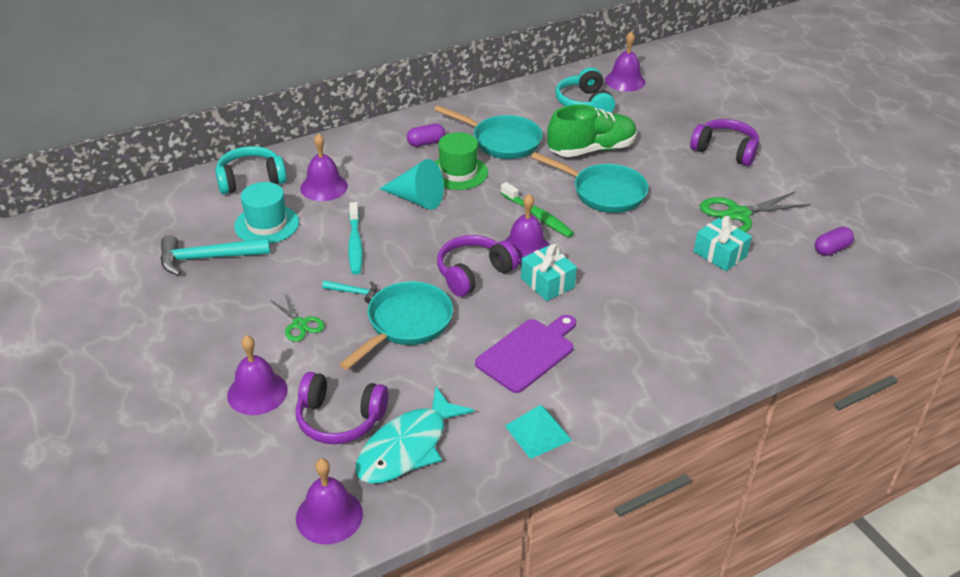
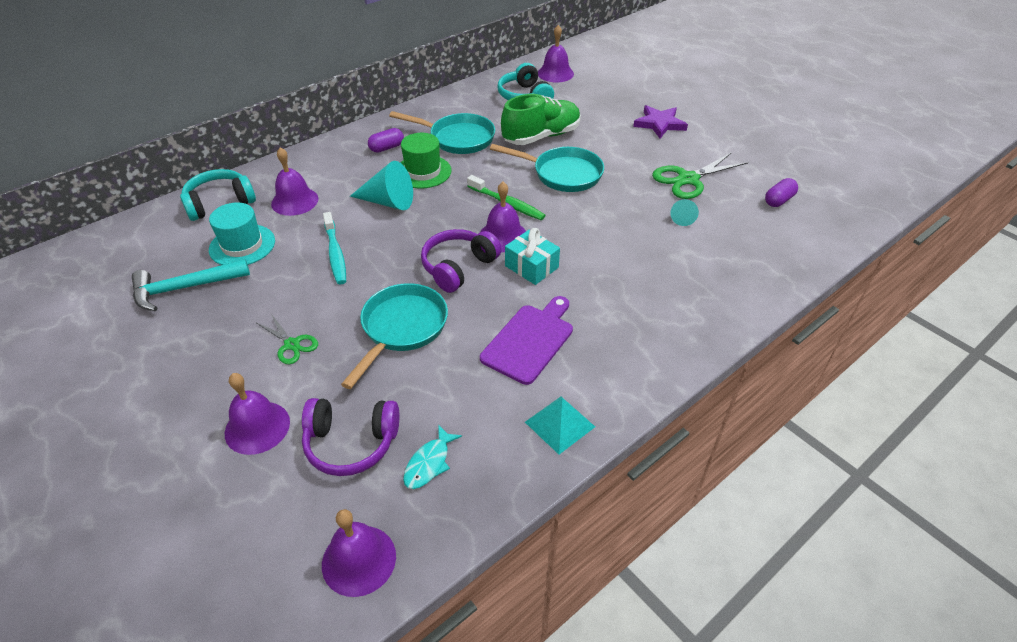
camera: 10 degrees left, 5 degrees up
(354, 292) = (343, 303): turquoise hammer -> none
(407, 447) = (429, 463): turquoise fish -> turquoise fish, size x0.52
(720, 254) = (683, 218): turquoise gift -> turquoise cone
(725, 151) = (659, 124): purple headphones -> purple star

